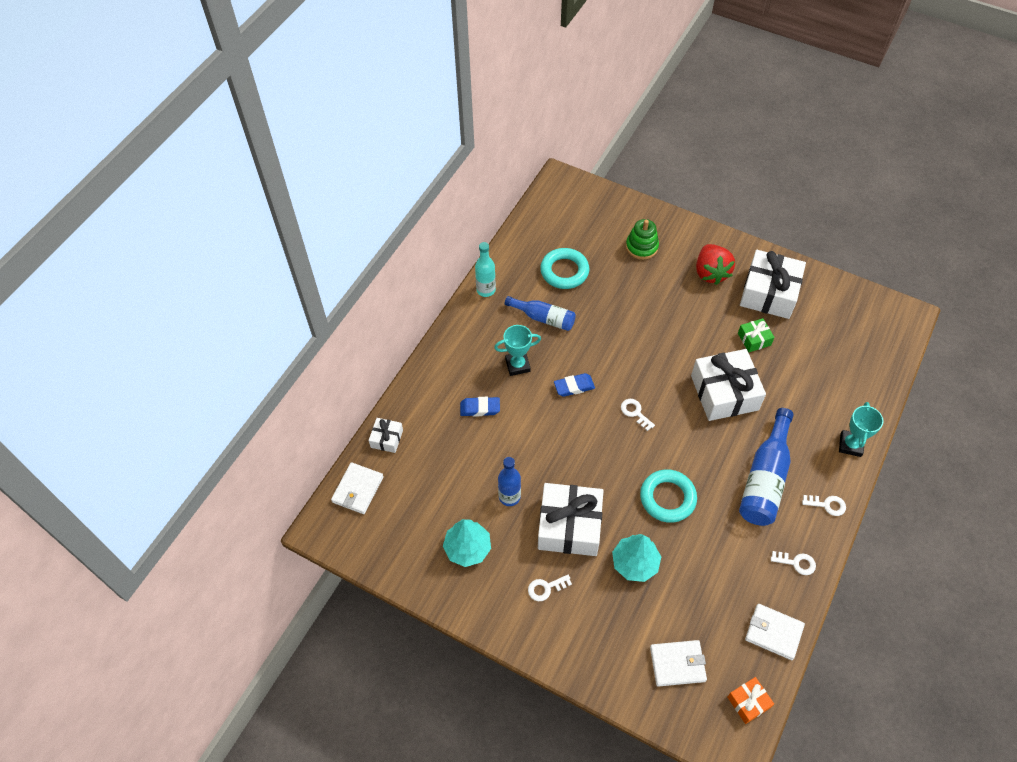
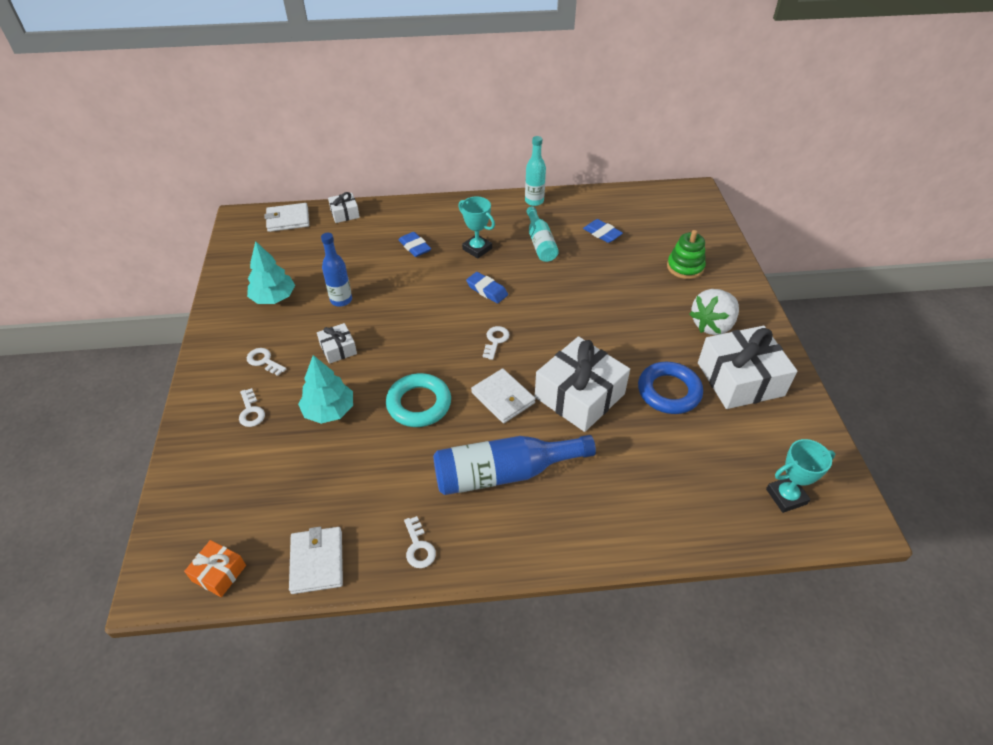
camera: 55 degrees right, 10 degrees down
(543, 318) = (540, 243): blue bottle -> turquoise bottle
(564, 271) = (602, 234): turquoise ring -> blue eraser
(569, 526) = (338, 349): white gift -> white gift, size x0.48
(677, 664) = (234, 491): white wallet -> white wallet (503, 398)
(711, 273) = (712, 325): red strawberry -> white strawberry
(754, 339) = (669, 391): green gift -> blue ring
(827, 505) = (516, 546): white key -> white key (251, 411)
(850, 445) = (615, 536): turquoise trophy -> turquoise trophy (786, 496)

